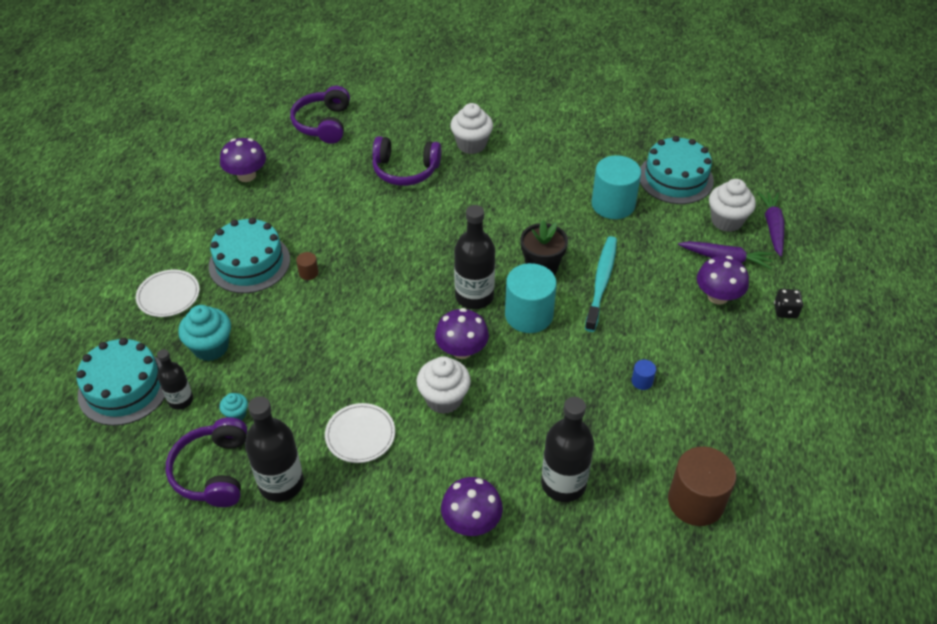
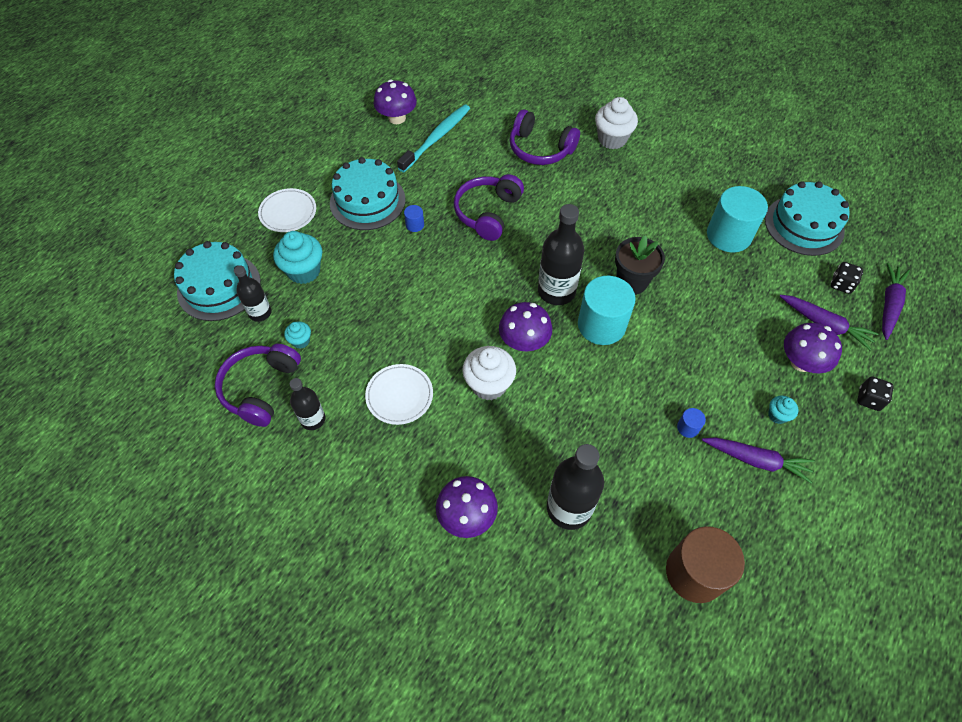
camera: 20 degrees right, 10 degrees up
(281, 483) = (313, 419): black bottle -> black bottle, size x0.59
(308, 273) = (415, 225): brown cylinder -> blue cylinder
(323, 124) = (483, 85): purple headphones -> purple headphones (487, 213)
(601, 282) = (686, 312): turquoise toothbrush -> turquoise toothbrush (437, 138)
(711, 390) = (756, 460): none -> purple carrot
(715, 347) = (777, 415): none -> turquoise cupcake
(726, 221) = (841, 284): white cupcake -> black dice

